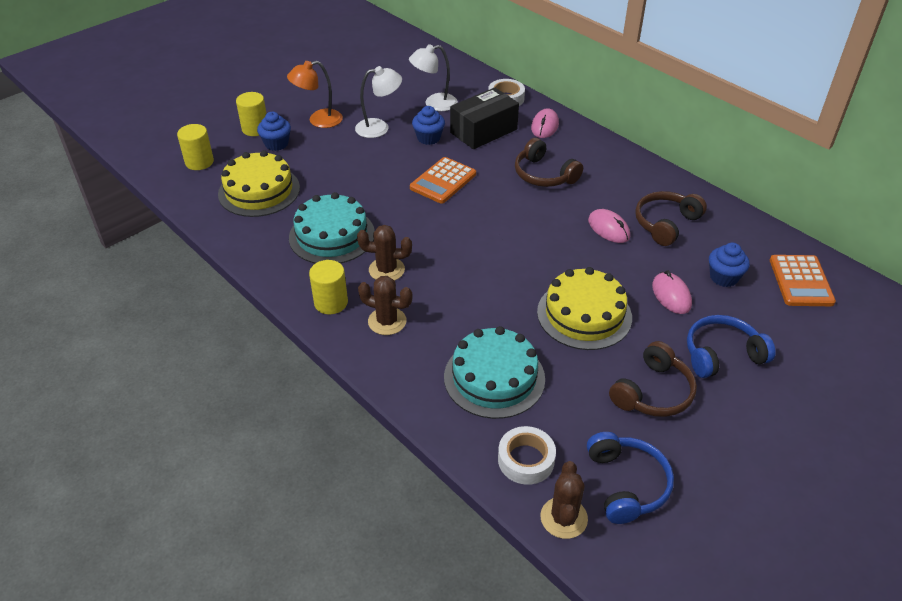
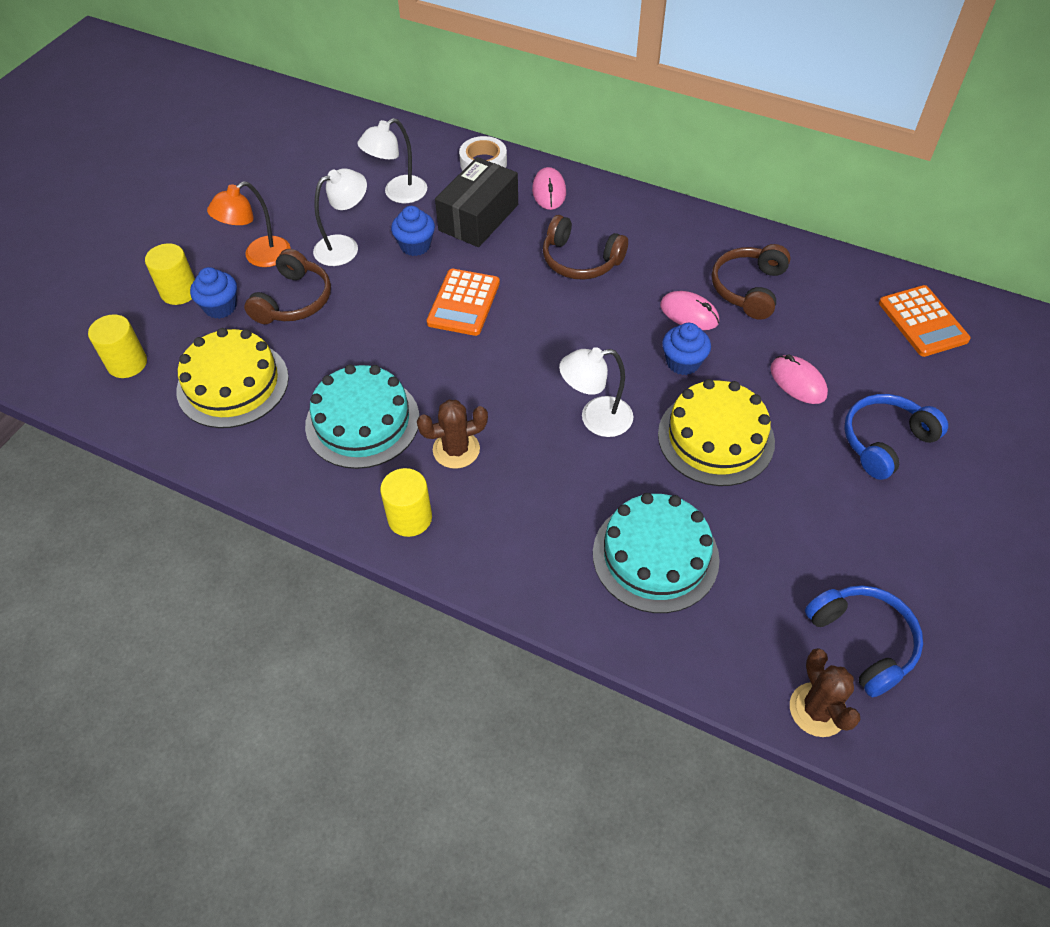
camera: 20 degrees left, 10 degrees up
(387, 321) = (492, 522): brown cactus -> none
(498, 277) = (595, 419): none -> white lamp
(526, 460) = (742, 651): white tape -> none
(653, 392) = (836, 514): brown headphones -> brown headphones (294, 300)
(723, 277) = (842, 341): blue cupcake -> blue cupcake (683, 362)

